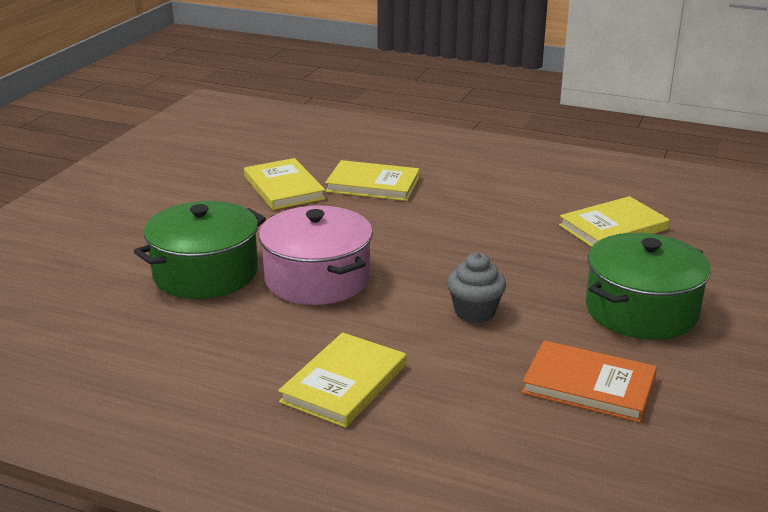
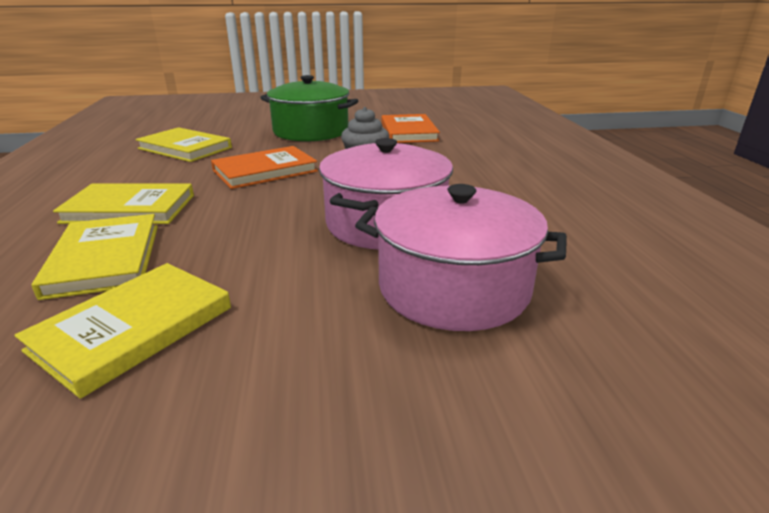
camera: 120 degrees left, 0 degrees up
(205, 273) = (453, 287): green pot -> pink pot
(344, 383) = (509, 177): yellow book -> yellow book (130, 209)
(497, 255) = (265, 171): none -> orange book

